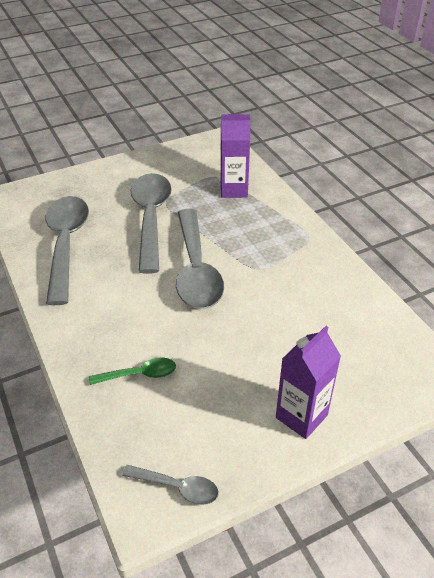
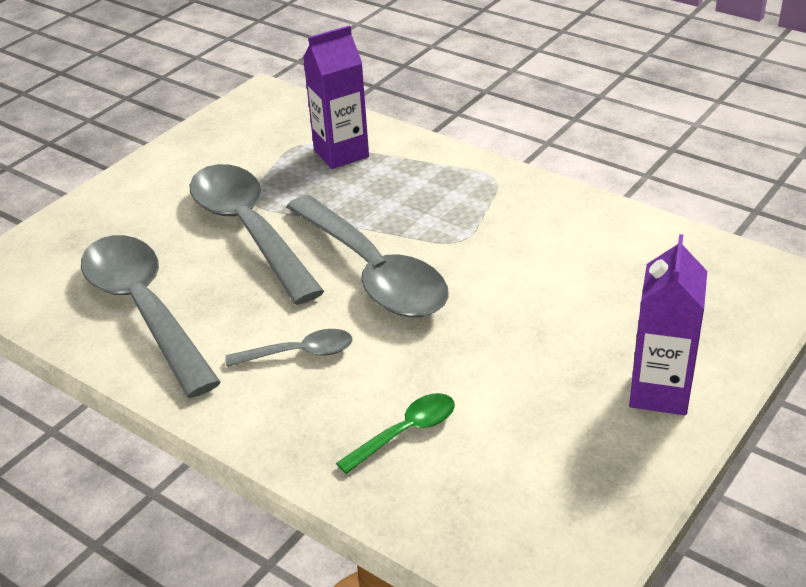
camera: 25 degrees left, 5 degrees down
(177, 487) = (573, 542): grey spoon -> grey spoon (299, 353)

